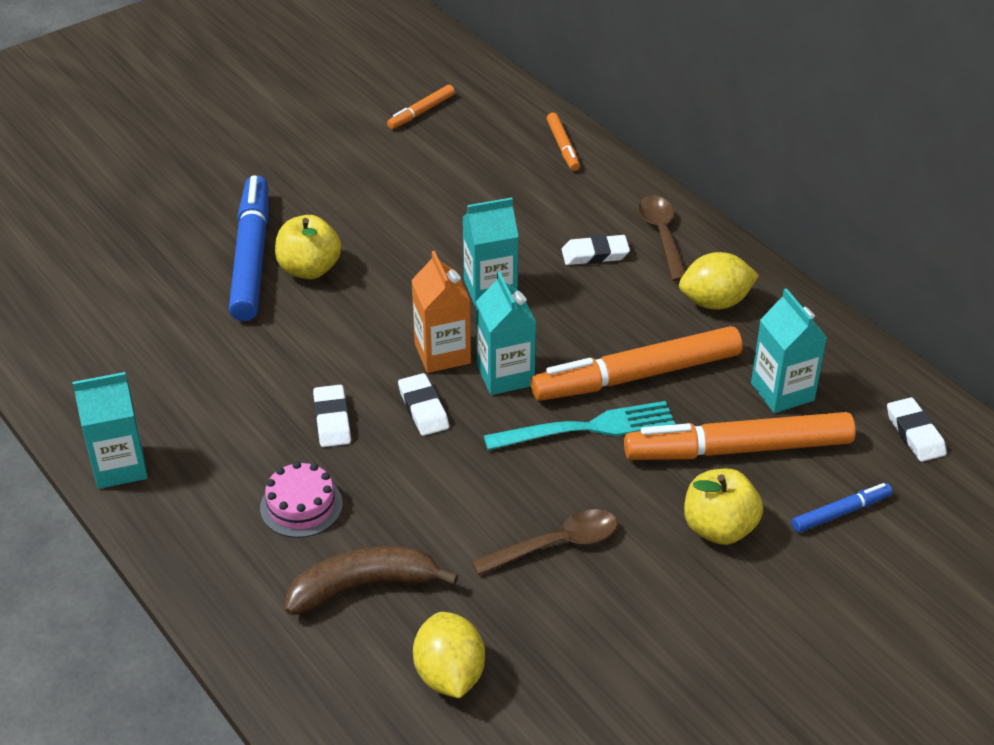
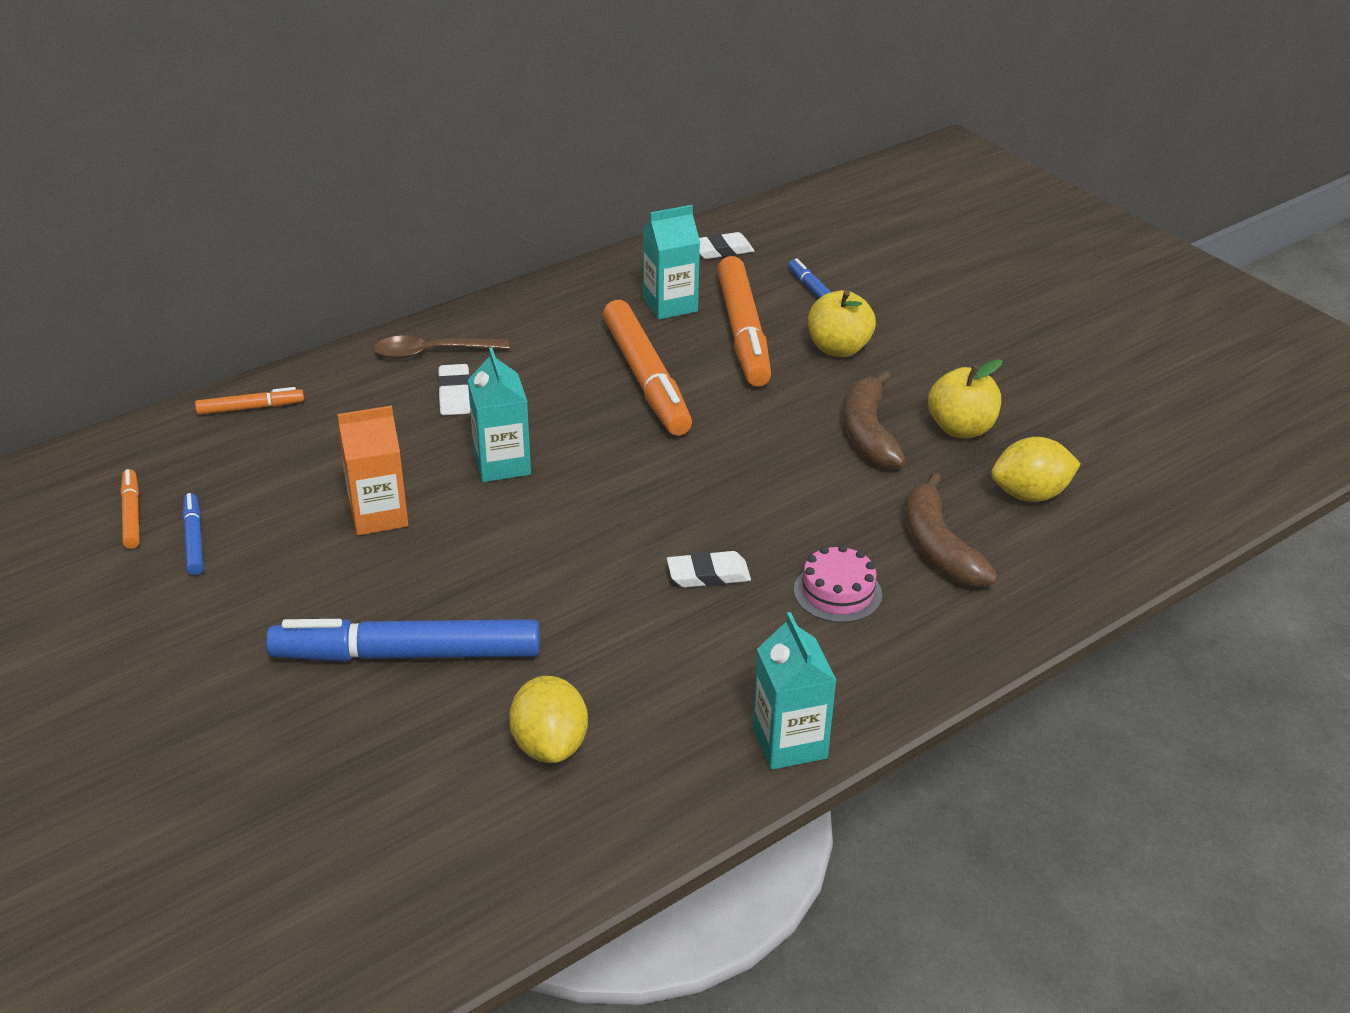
camera: 90 degrees left, 5 degrees down
(309, 269) = (441, 602): yellow apple -> yellow apple (961, 428)
(391, 143) = (194, 539): none -> blue marker
(421, 112) = (131, 514): orange marker -> orange marker turned 150 degrees counterclockwise
(423, 408) = (690, 511): white eraser -> none
(442, 353) = (605, 498): orange carton -> orange carton (378, 515)
(505, 375) = (641, 457): turquoise carton -> none
(556, 544) = (868, 433): brown spoon -> brown banana
(587, 428) = (718, 410): turquoise fork -> none
(715, 302) = (543, 329): yellow lemon -> yellow lemon (550, 745)

